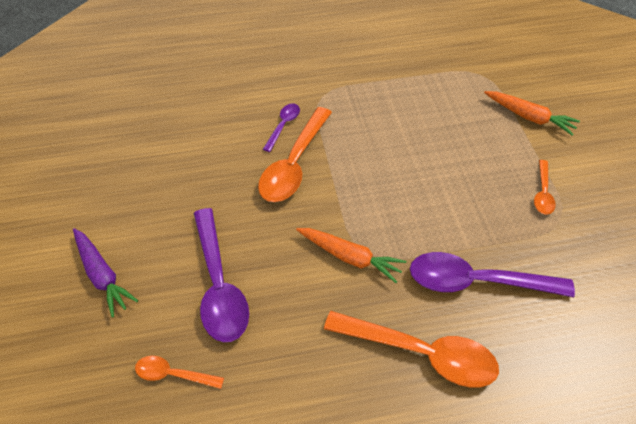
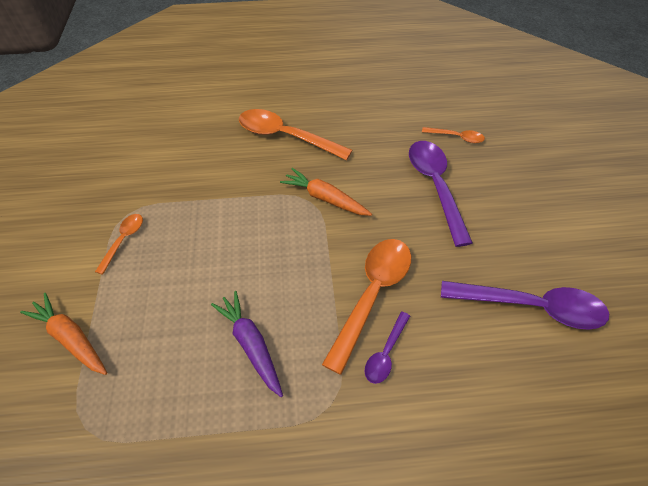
camera: 175 degrees left, 0 degrees up
(102, 275) = (537, 200): purple carrot -> purple carrot (251, 345)
(477, 281) = (226, 174): purple spoon -> purple spoon (531, 307)

